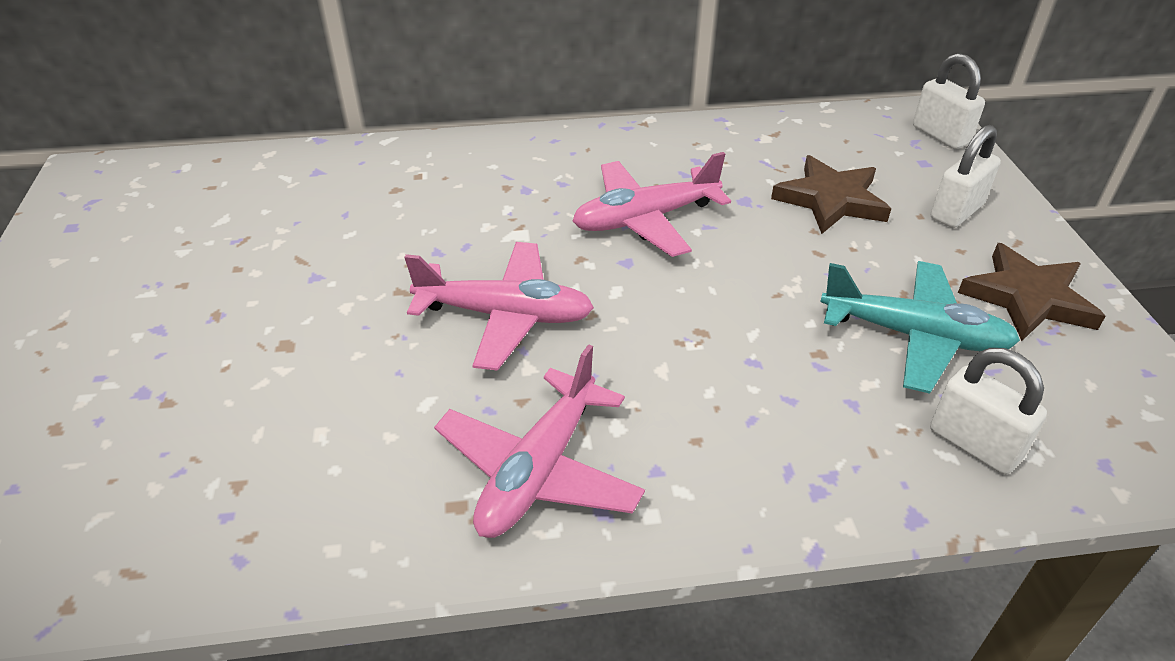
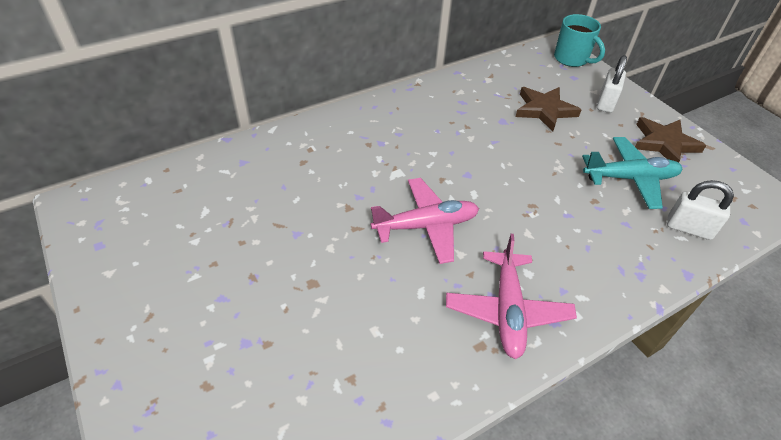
camera: 25 degrees left, 5 degrees up
(645, 219) = (460, 145): pink plane -> none
(940, 135) = (571, 59): white padlock -> turquoise mug

